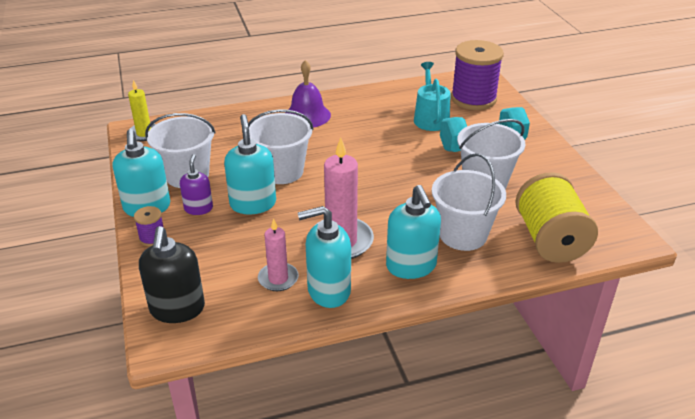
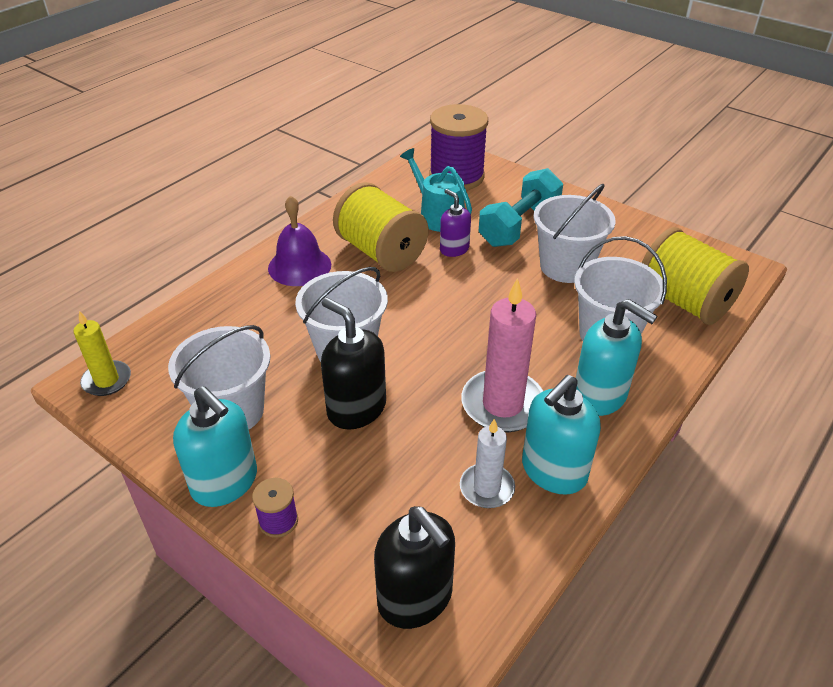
camera: 35 degrees left, 5 degrees up
(198, 208) = (295, 449): purple soap dispenser -> purple soap dispenser (454, 249)
(253, 204) = (356, 408): turquoise soap dispenser -> black soap dispenser
(278, 279) = (487, 488): pink candle -> white candle
(366, 126) = (381, 252): none -> yellow spool

